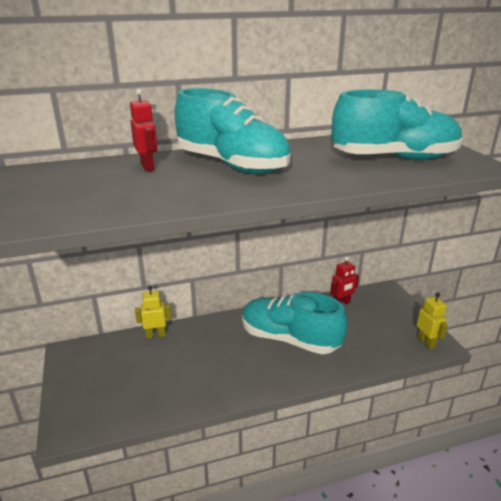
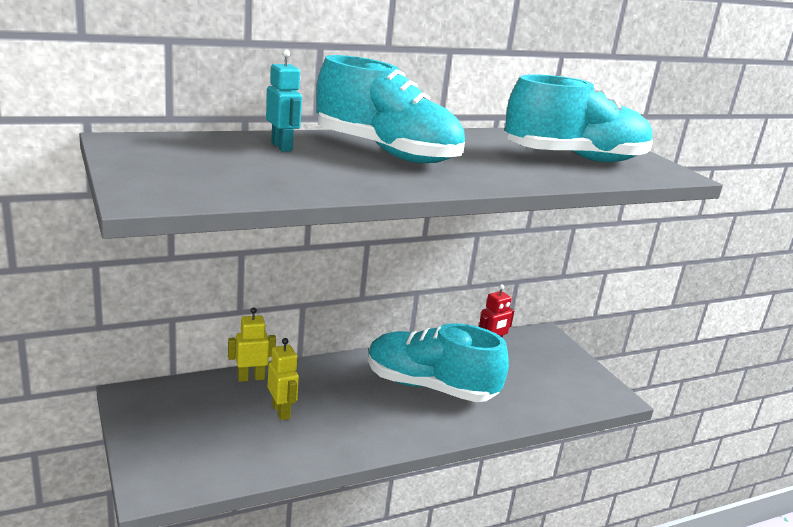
camera: 10 degrees left, 5 degrees down
(147, 167) = (282, 147): red robot -> turquoise robot
(426, 342) = (599, 394): yellow robot -> yellow robot (281, 411)

